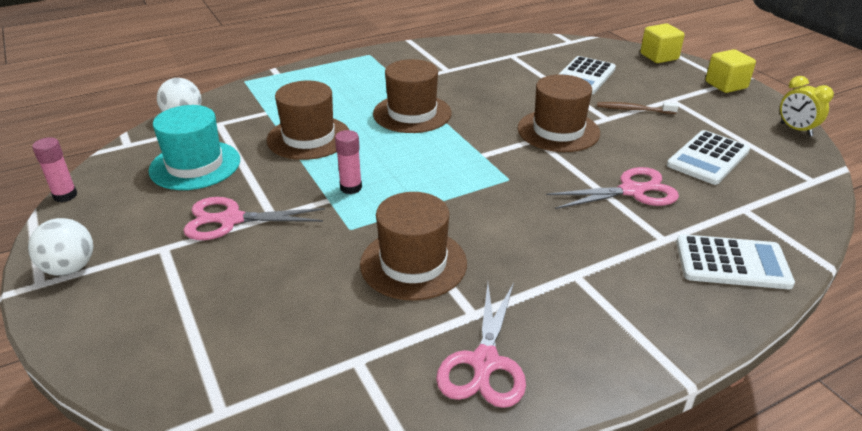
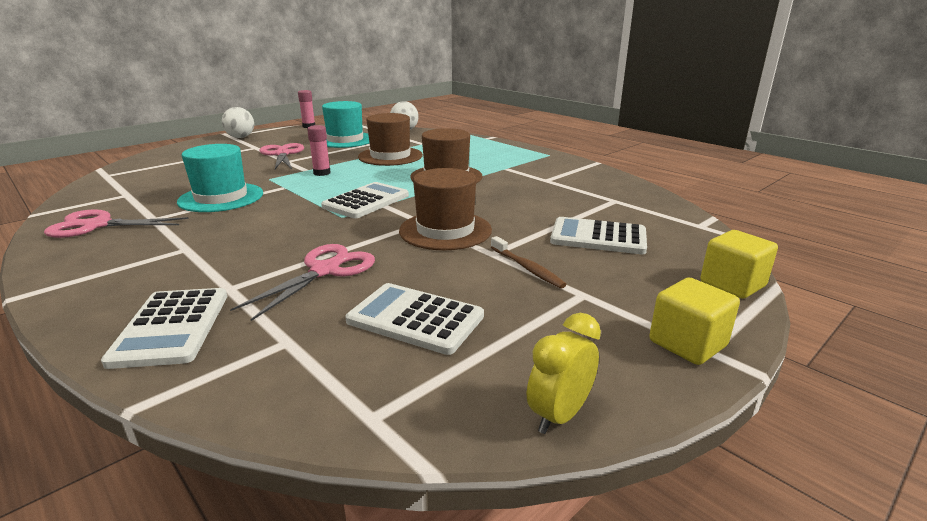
camera: 75 degrees right, 10 degrees down
(413, 263) = (221, 197): brown hat -> turquoise hat
(469, 163) = (366, 201): none -> white calculator
(632, 191) = (325, 270): pink scissors -> pink scissors turned 120 degrees counterclockwise
(633, 110) = (527, 268): brown toothbrush -> brown toothbrush turned 150 degrees clockwise

